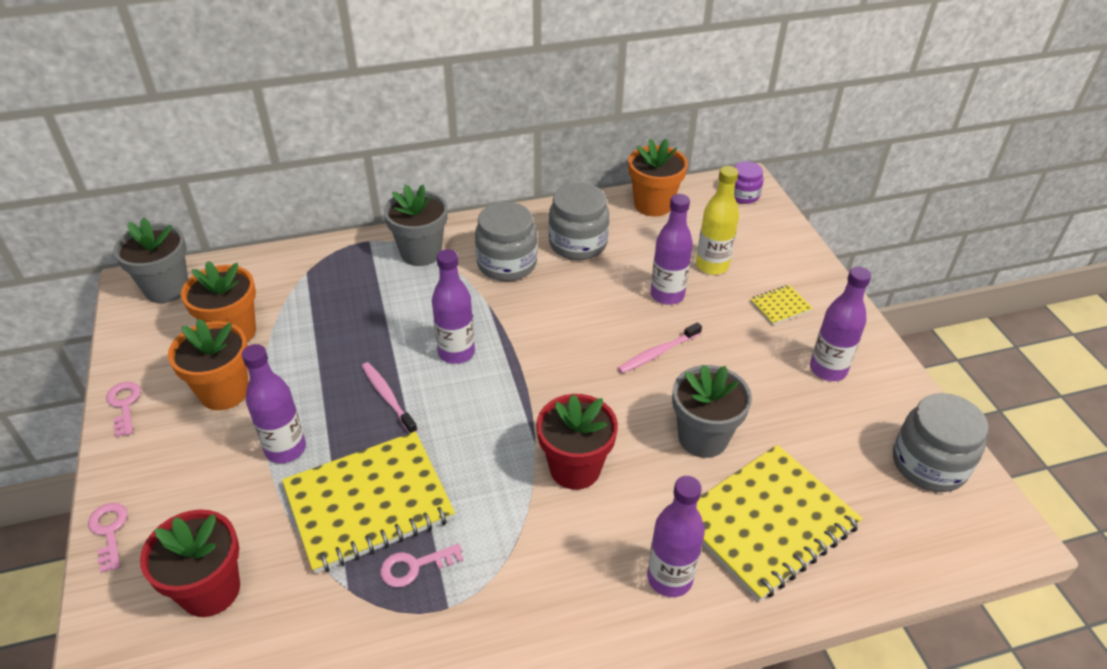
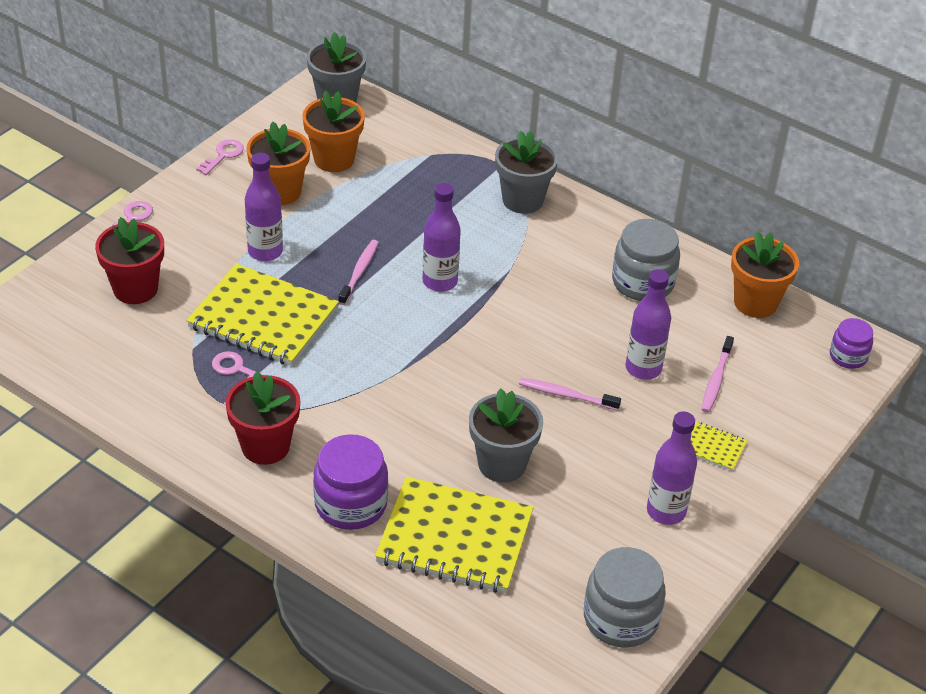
camera: 50 degrees right, 0 degrees up
(507, 264) = (567, 254): grey jar -> none
(575, 468) = (397, 406): red flower pot -> red flower pot (265, 446)
(669, 578) = (351, 504): purple bottle -> purple jar
(712, 266) = (716, 380): yellow bottle -> pink toothbrush

